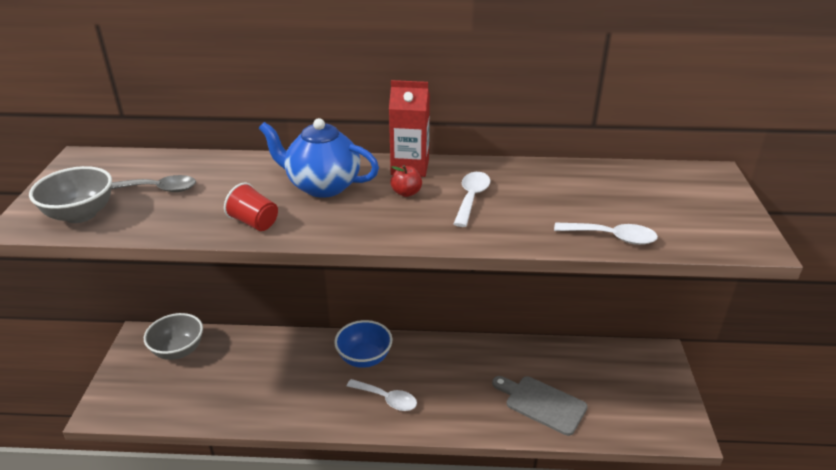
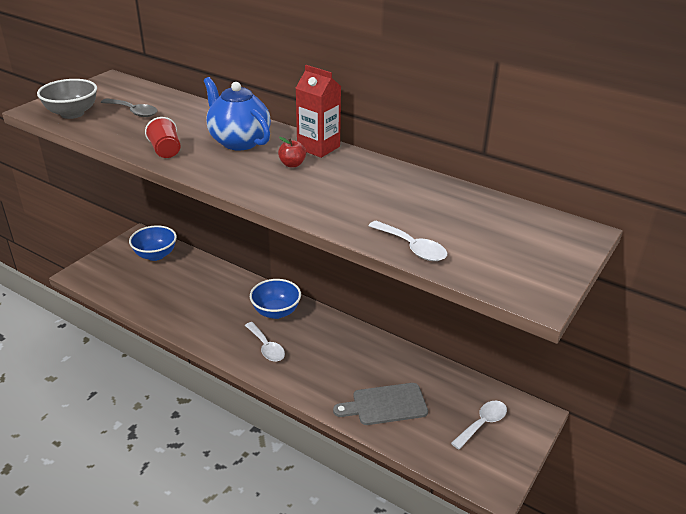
camera: 30 degrees right, 0 degrees up
(178, 350) = (155, 255): grey bowl -> blue bowl
(471, 198) = (336, 183): white spoon -> white spoon (482, 424)
(542, 403) = (385, 404): grey cutting board -> grey cutting board turned 75 degrees counterclockwise

